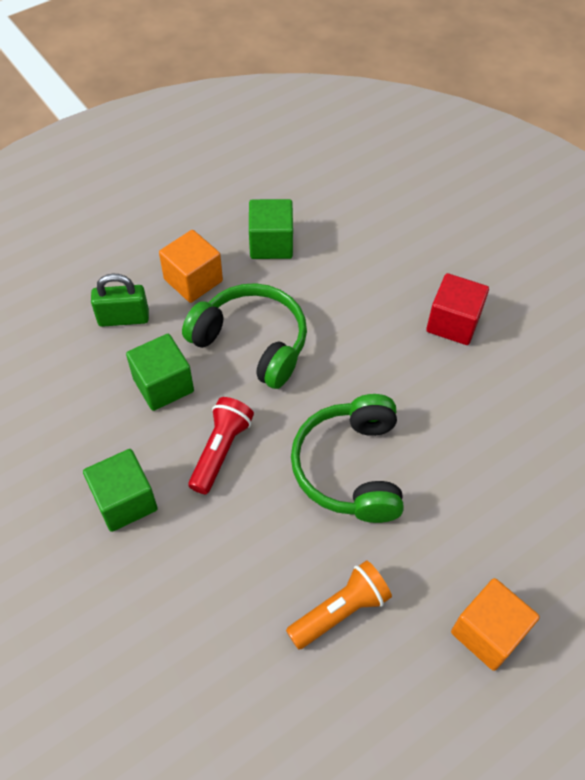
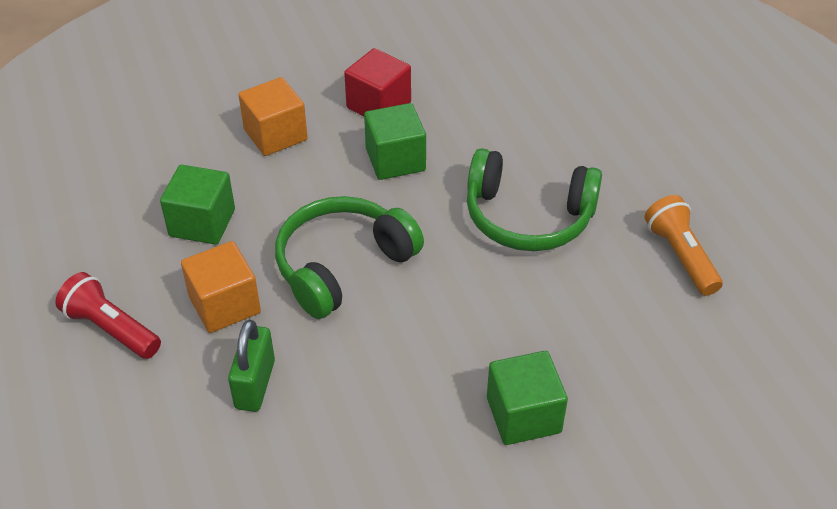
camera: 75 degrees left, 10 degrees down
(163, 385) = (373, 357): green cube -> green cube (395, 160)
(221, 450) = (479, 317): red flashlight -> red flashlight (111, 329)
(488, 632) = (712, 163): orange cube -> orange cube (275, 135)

